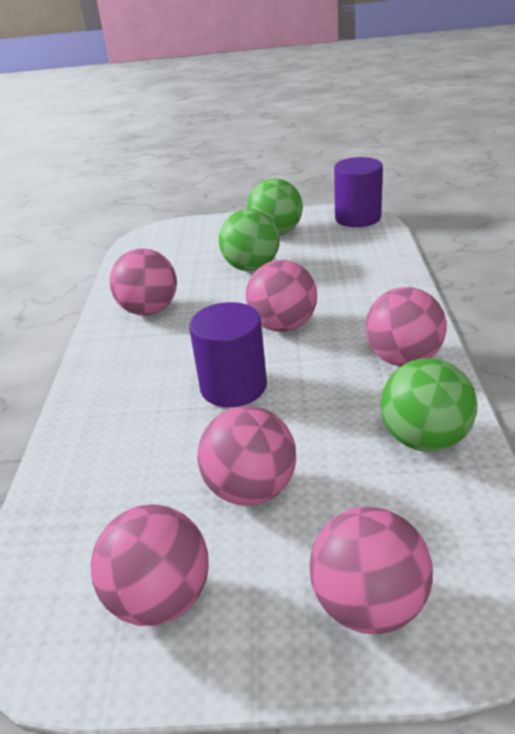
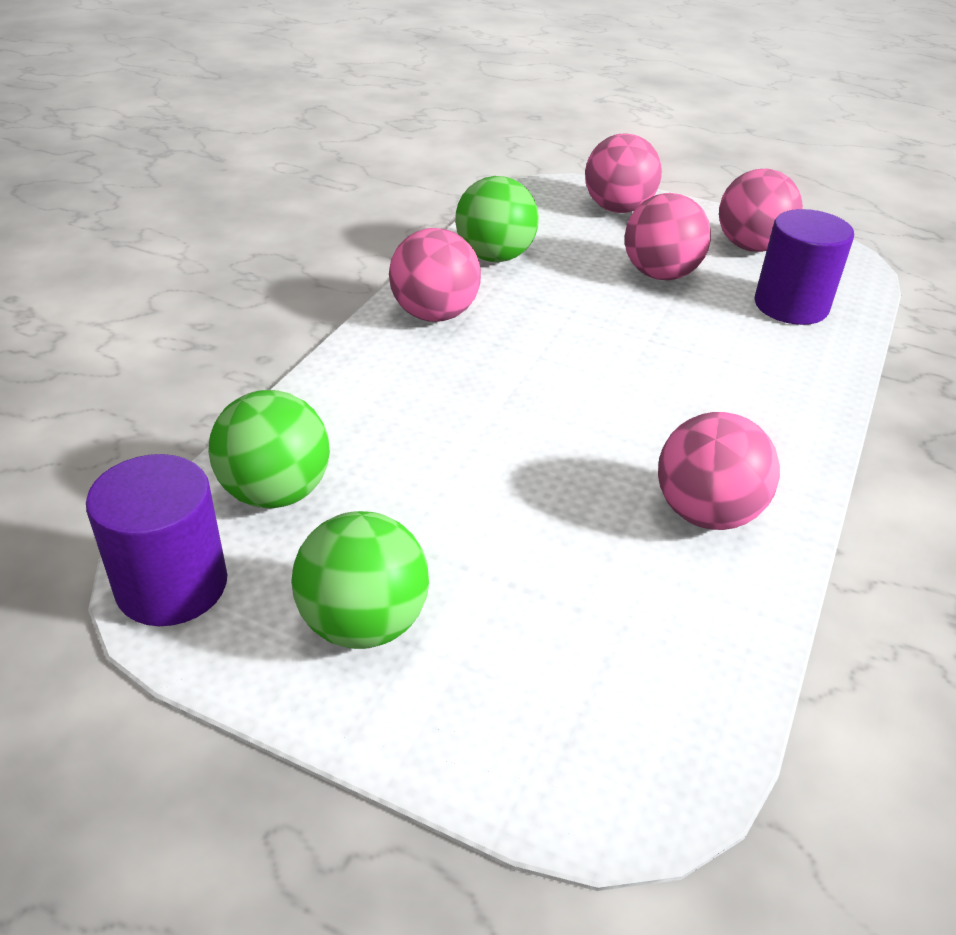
camera: 160 degrees left, 5 degrees up
(233, 386) = (632, 353): purple cylinder -> purple cylinder (791, 306)
(252, 267) = (487, 537): green ball -> green ball (276, 492)
(283, 326) = (524, 402): pink ball -> none

